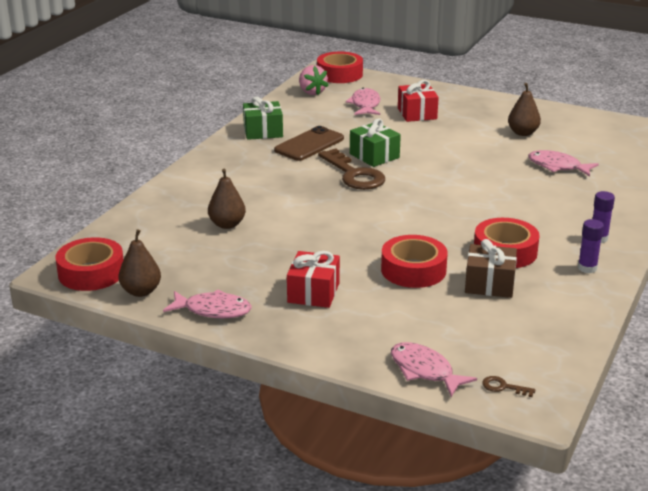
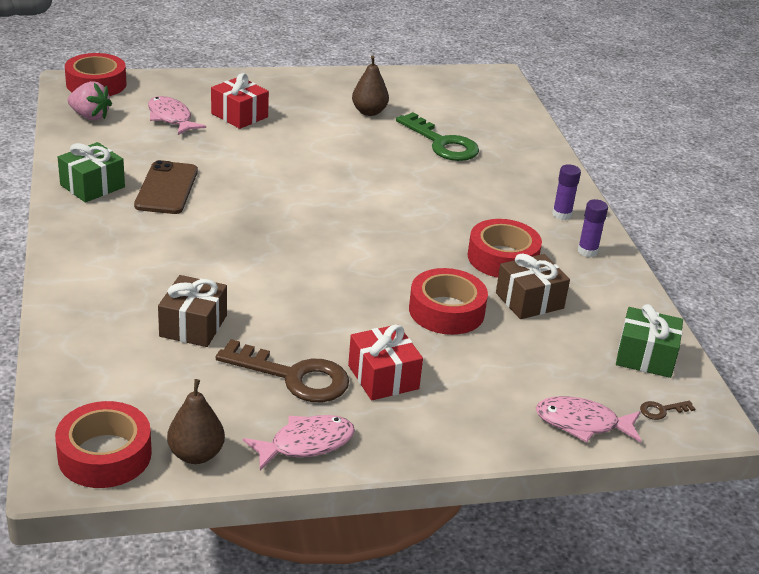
camera: 40 degrees left, 5 degrees up
(227, 224) = (193, 326): brown pear -> brown gift
(354, 175) = (260, 213): brown key -> brown key (294, 376)
(374, 156) = (254, 182): green gift -> green gift (645, 356)
(557, 166) = (442, 143): pink fish -> green key

